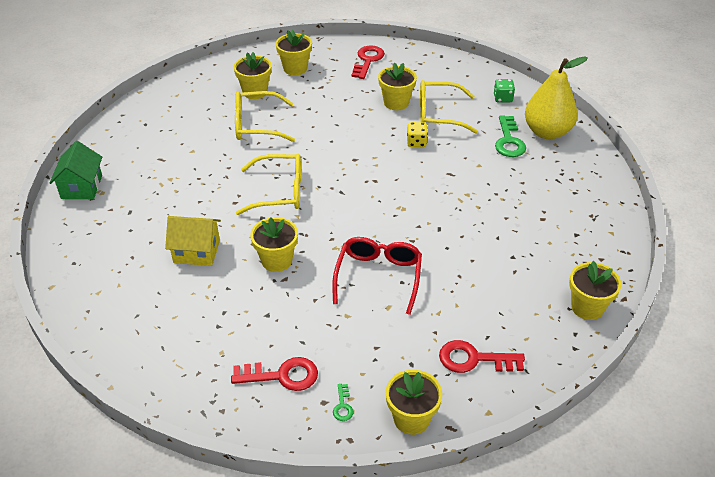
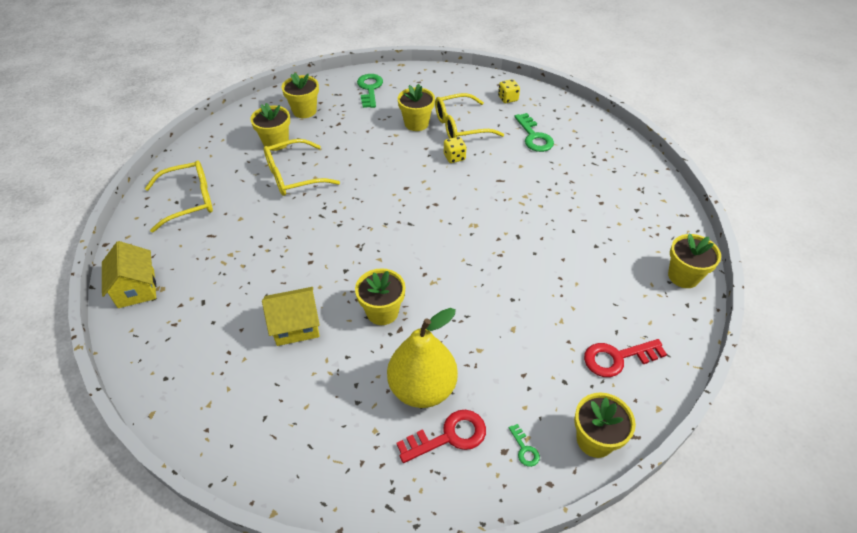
camera: 20 degrees left, 5 degrees up
(81, 187) = (136, 288): green house -> yellow house
(279, 192) = (350, 239): yellow glasses -> yellow glasses (189, 201)
(367, 61) = (370, 89): red key -> green key
(378, 277) = (488, 300): red glasses -> none
(502, 98) = (508, 99): green dice -> yellow dice
(547, 132) = (561, 121): yellow pear -> yellow pear (422, 388)

